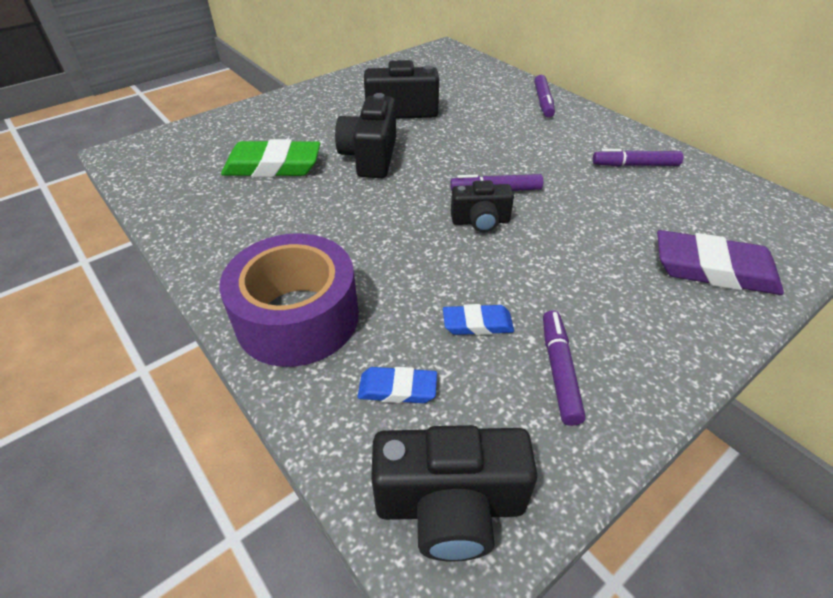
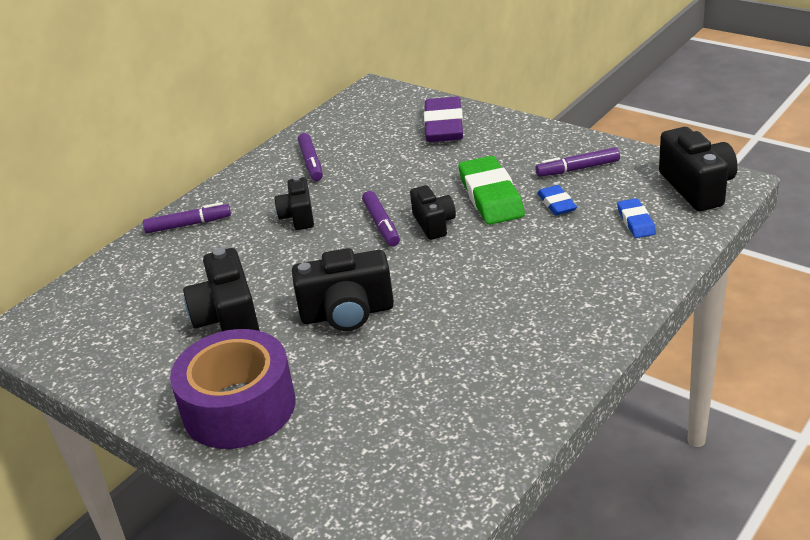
camera: 100 degrees left, 10 degrees down
(273, 166) = (392, 380): green eraser -> green eraser (491, 196)
(297, 317) = (605, 282): purple tape -> purple tape (239, 407)
(532, 149) = (298, 216): none -> black camera

